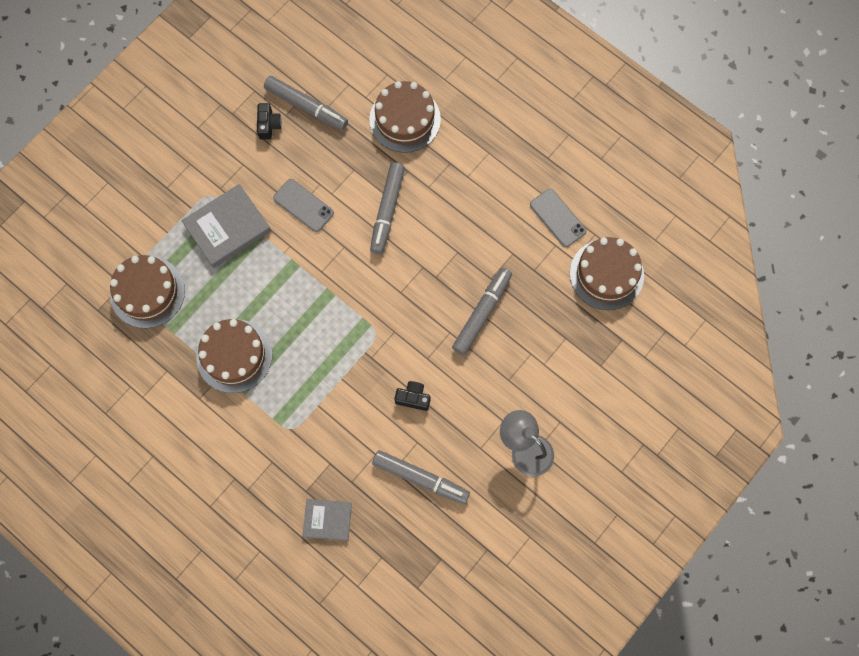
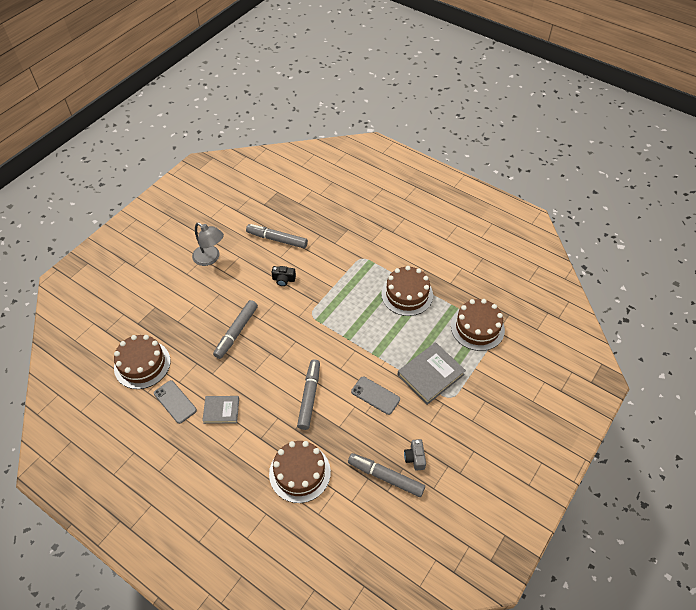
camera: 175 degrees right, 20 degrees down
(269, 125) = (415, 458): black camera -> grey camera
(327, 520) = (332, 217): grey book -> grey book (221, 410)

